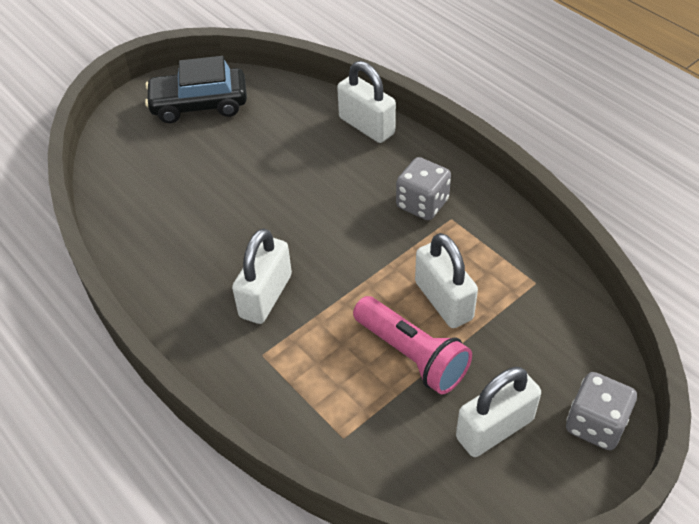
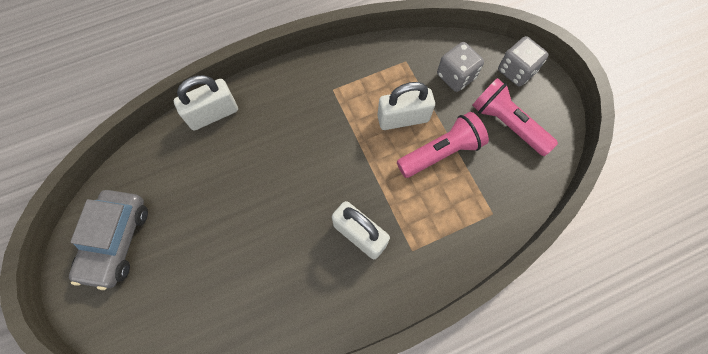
camera: 75 degrees left, 20 degrees up
(199, 104) = (116, 241): black car -> grey car
(422, 204) = (311, 102): grey dice -> grey dice (456, 76)
(494, 429) = (507, 124): white padlock -> pink flashlight

